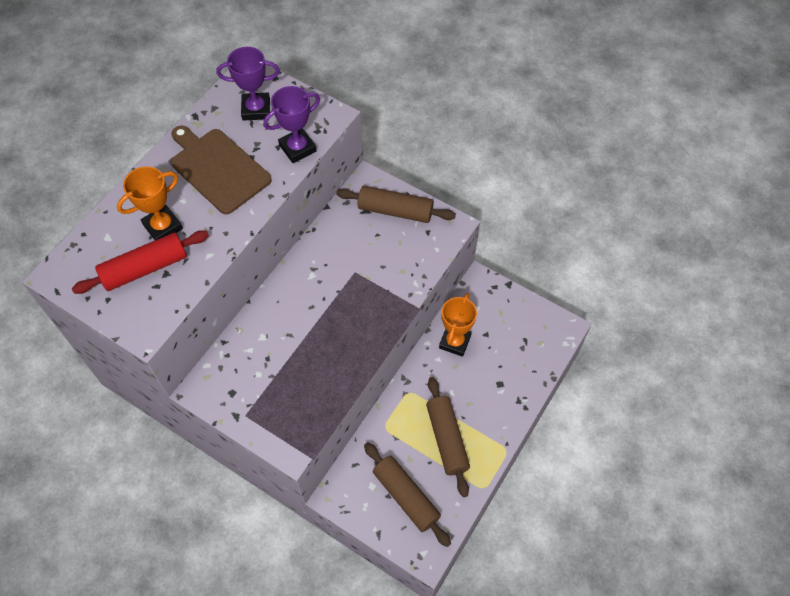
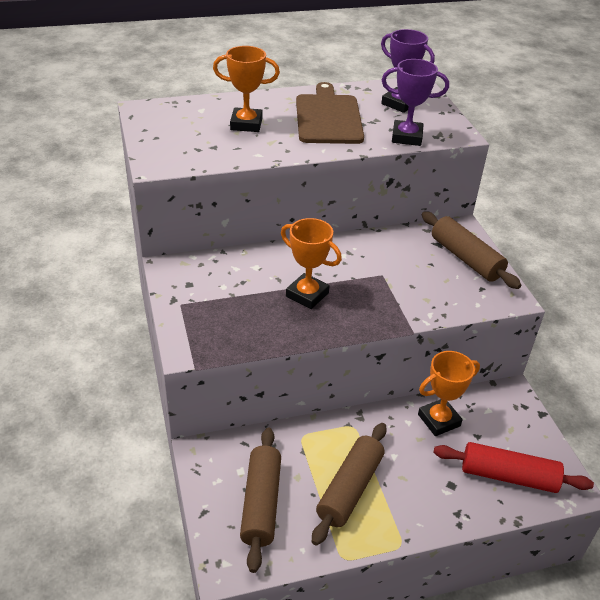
camera: 40 degrees right, 20 degrees down
(145, 268) = (203, 136): red rolling pin -> red rolling pin (508, 476)
(322, 333) = (307, 294): none -> orange trophy

